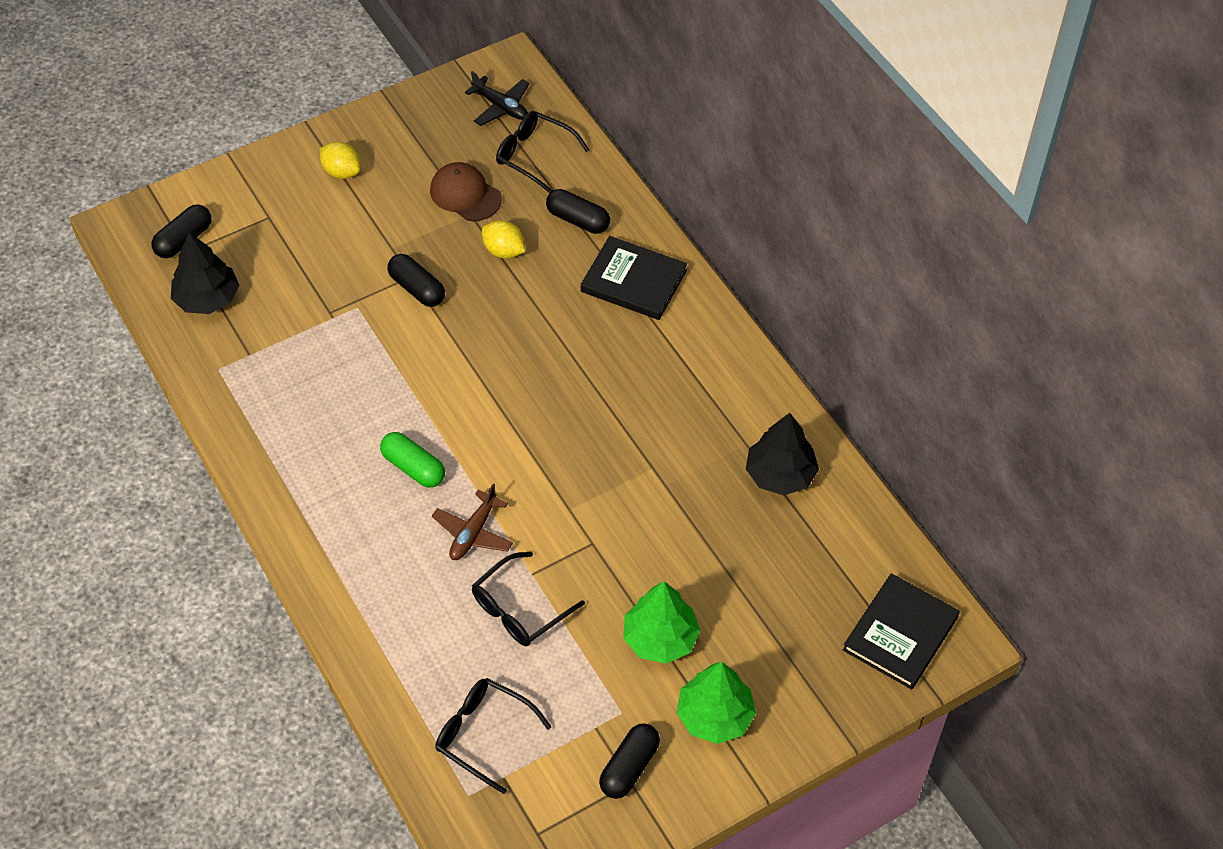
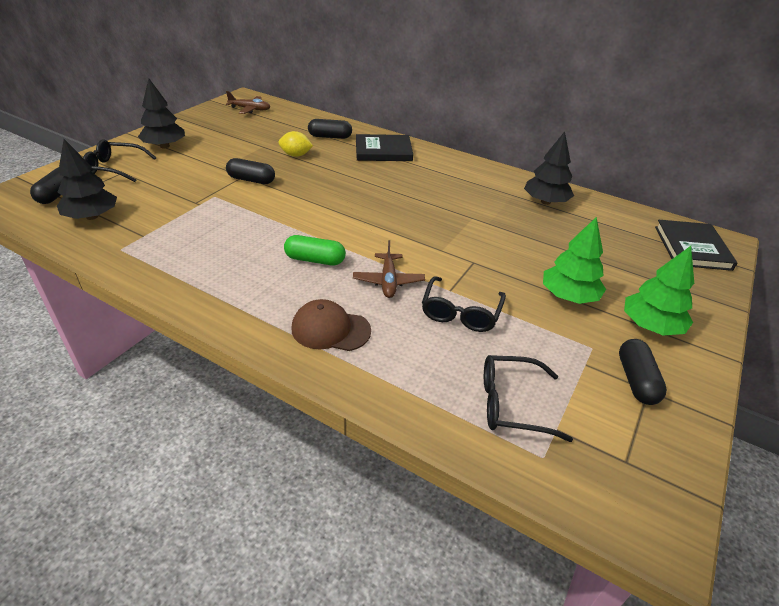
camera: 30 degrees left, 15 degrees down
(342, 172) = (165, 146): yellow lemon -> black tree
(465, 194) = (254, 140): brown cap -> brown cap (330, 329)
(500, 107) = (250, 109): black plane -> brown plane
(533, 155) = (283, 121): black glasses -> black glasses (114, 168)

